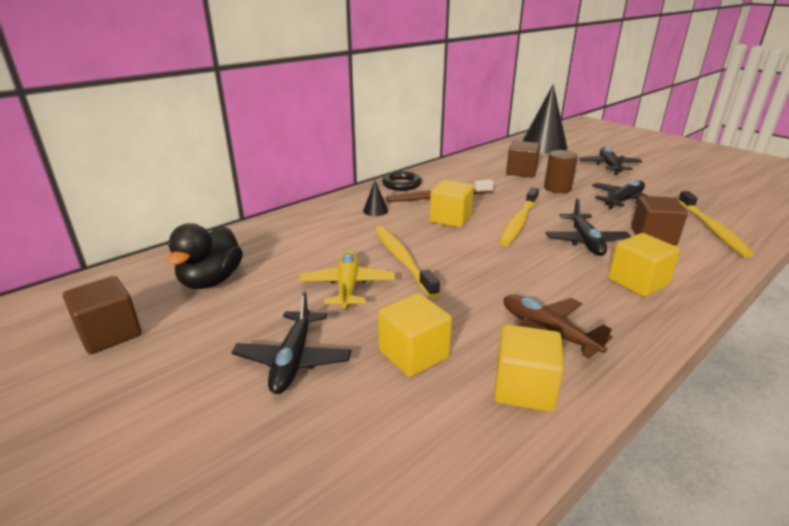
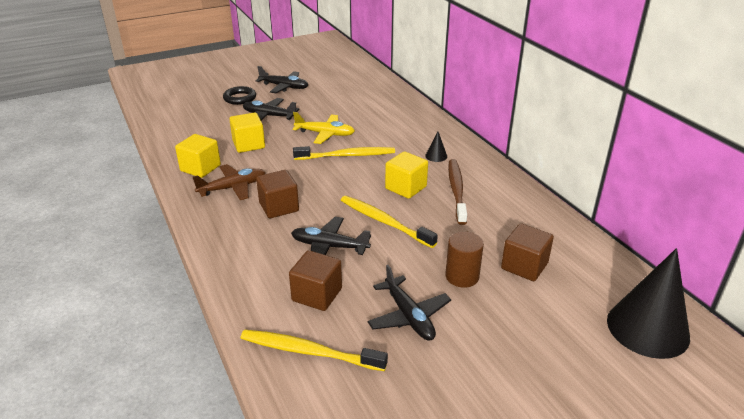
camera: 105 degrees right, 5 degrees up
(110, 334) = (320, 79): brown cube -> brown cube (279, 207)
(211, 281) = (356, 98): black duck -> none
(401, 184) = (495, 177): black ring -> black ring (240, 98)
(609, 166) = (541, 365): black plane -> black plane (284, 87)
(637, 282) = (254, 247): yellow cube -> none

